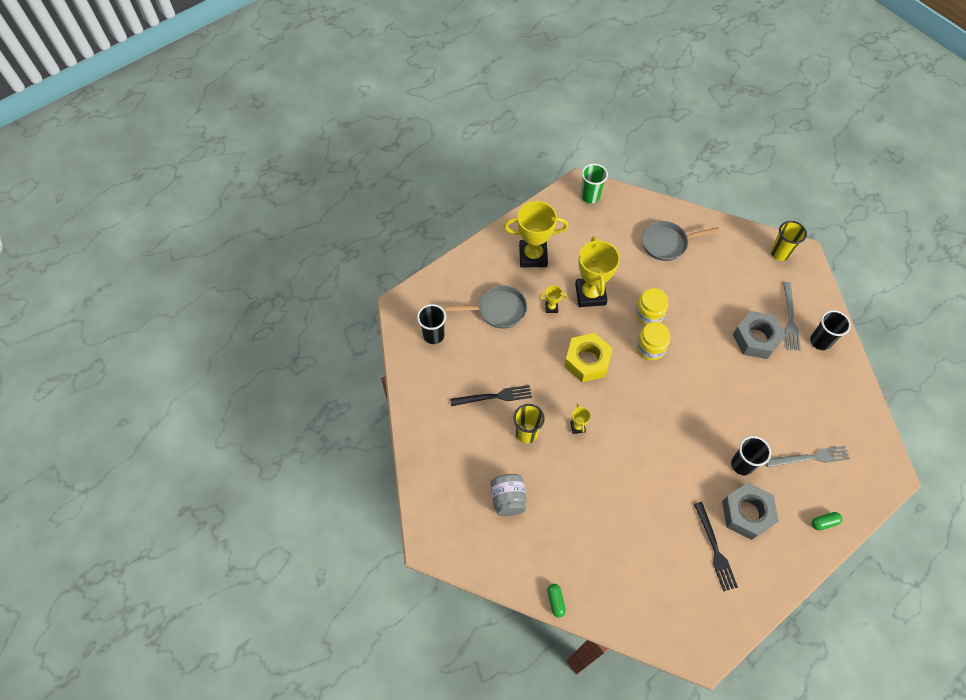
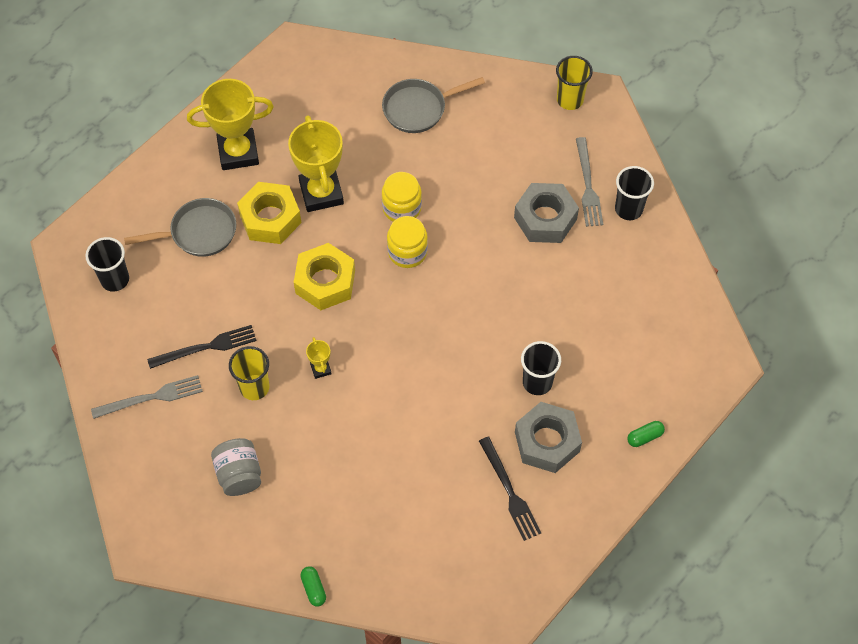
camera: 10 degrees left, 0 degrees up
(551, 307) = (270, 218): yellow trophy -> yellow nut
(590, 196) = (308, 59): green cup -> none
(810, 457) = (623, 359): grey fork -> grey fork (151, 397)

